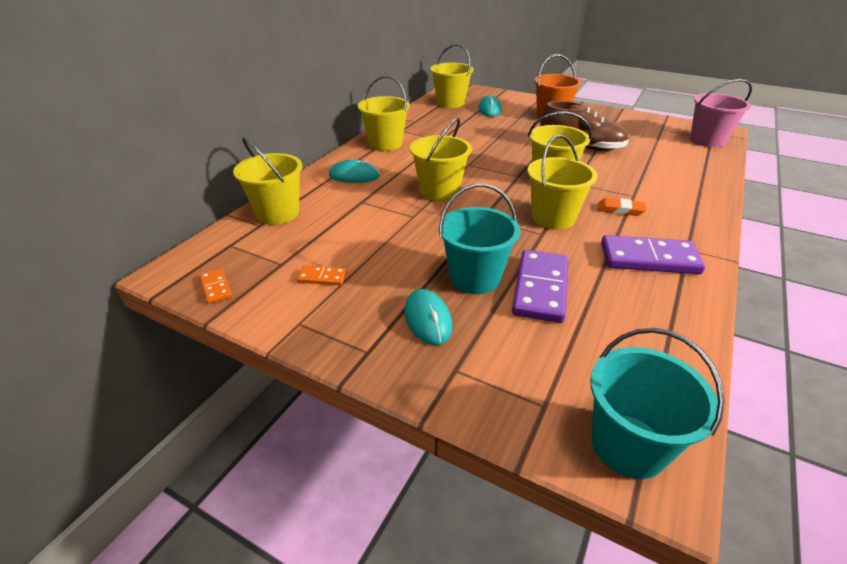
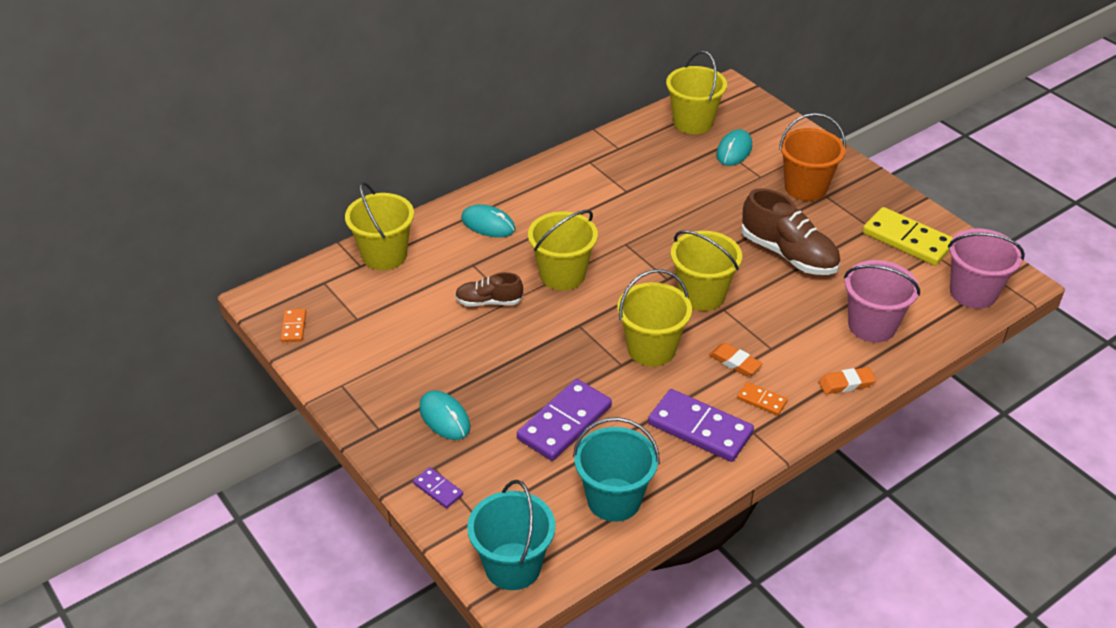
camera: 25 degrees right, 5 degrees up
(322, 277) = (384, 346): orange domino -> orange domino (761, 400)
(385, 144) = (555, 181): yellow bucket -> none
(395, 221) = (489, 302): none -> brown shoe
(428, 319) = (444, 418): turquoise mouse -> turquoise mouse turned 45 degrees counterclockwise
(475, 278) = (515, 392): turquoise bucket -> turquoise bucket (614, 499)
(477, 391) = (438, 489): none -> purple domino
(638, 126) = (907, 240): none -> yellow domino
(676, 168) = (872, 325): none -> pink bucket
(706, 202) = (846, 384): none -> orange eraser

